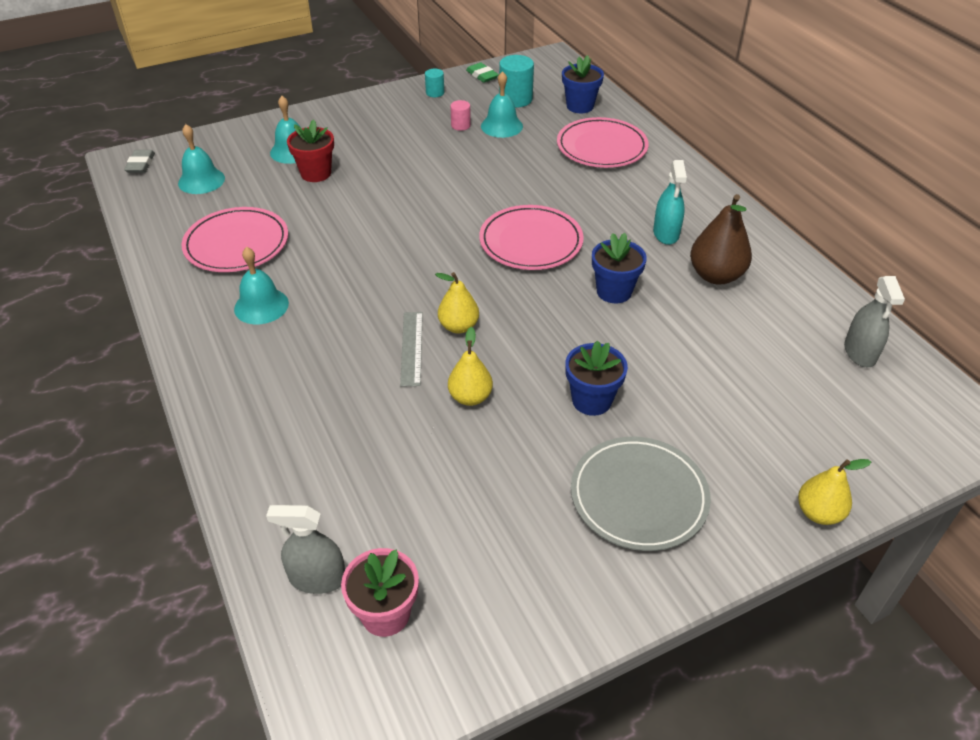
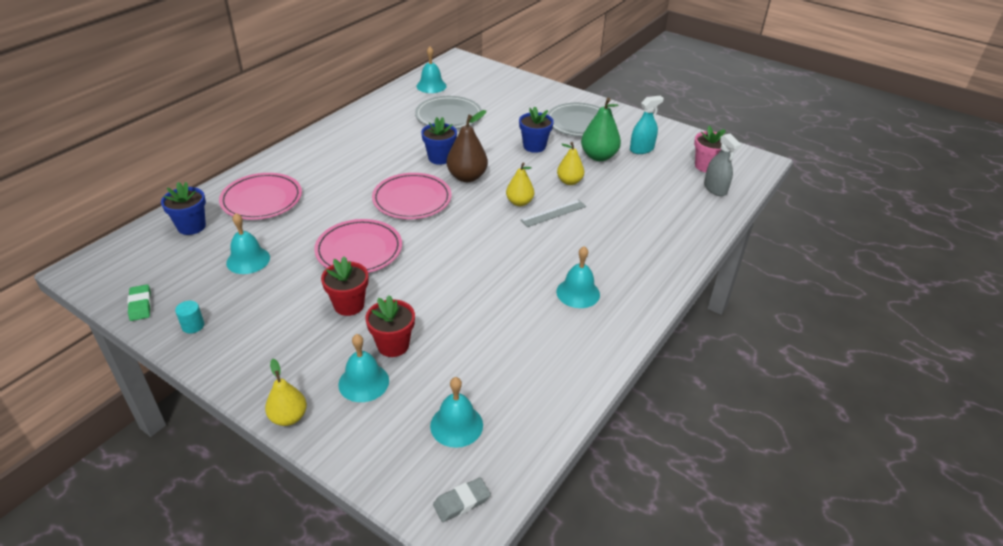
camera: 120 degrees left, 5 degrees down
(237, 244) = (526, 343): pink plate -> pink plate (359, 250)
(388, 163) = (349, 305): none -> red flower pot
(460, 125) = (257, 285): pink cylinder -> none
(482, 75) = (140, 305): green eraser -> green eraser turned 45 degrees counterclockwise
(515, 99) = (190, 267): turquoise cylinder -> none
(515, 467) = (598, 156): none -> green pear
(666, 233) = (365, 152): turquoise spray bottle -> turquoise spray bottle (641, 149)
(716, 275) = (397, 129): brown pear -> brown pear (467, 177)
(737, 338) = (448, 116): none -> grey plate
(818, 513) = (543, 86): yellow pear -> yellow pear (288, 417)
(860, 352) = (431, 86): grey spray bottle -> turquoise bell

